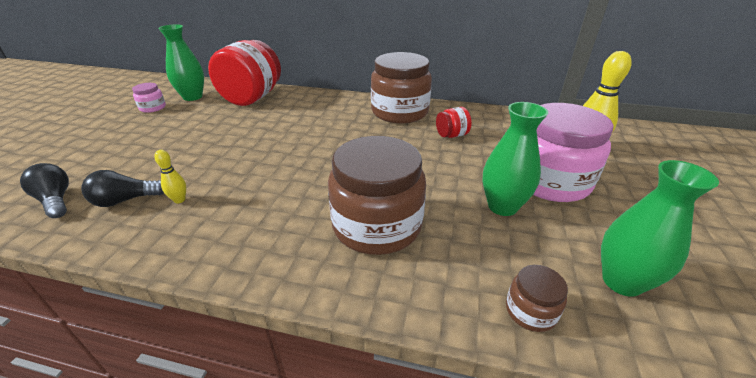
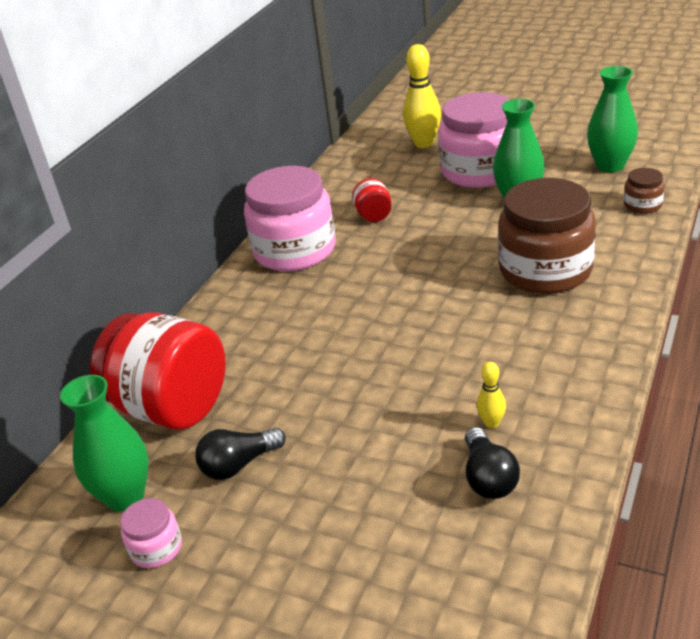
camera: 75 degrees left, 0 degrees up
(56, 200) = (483, 560): black light bulb -> black light bulb (239, 464)
(399, 112) = (295, 250): brown jar -> pink jar

